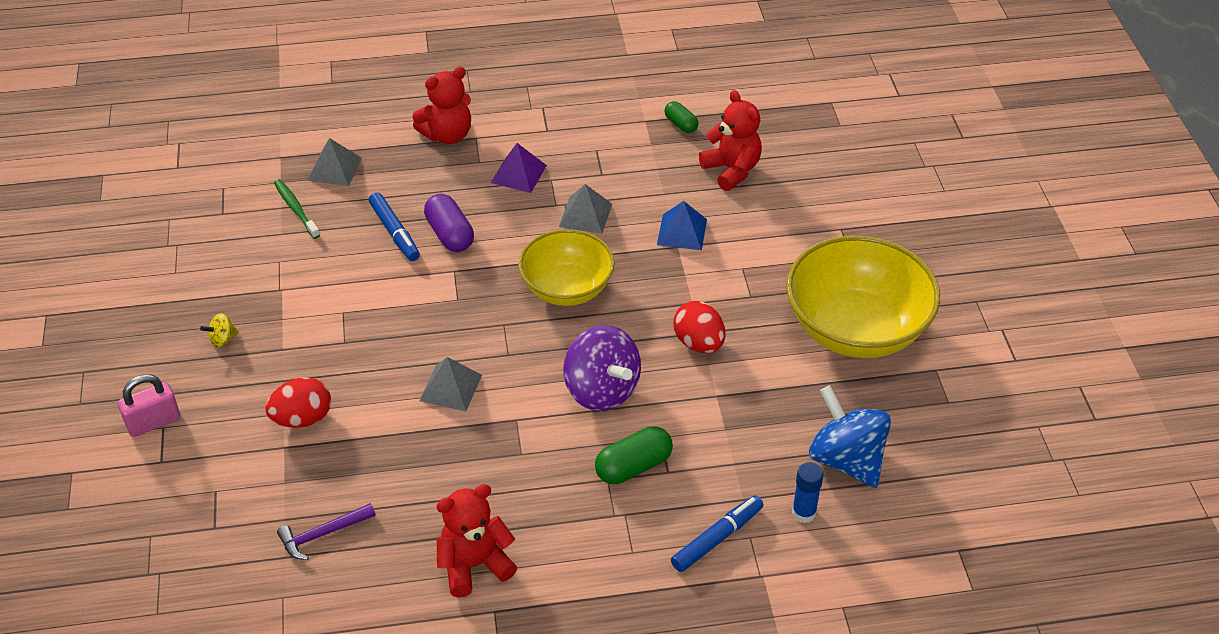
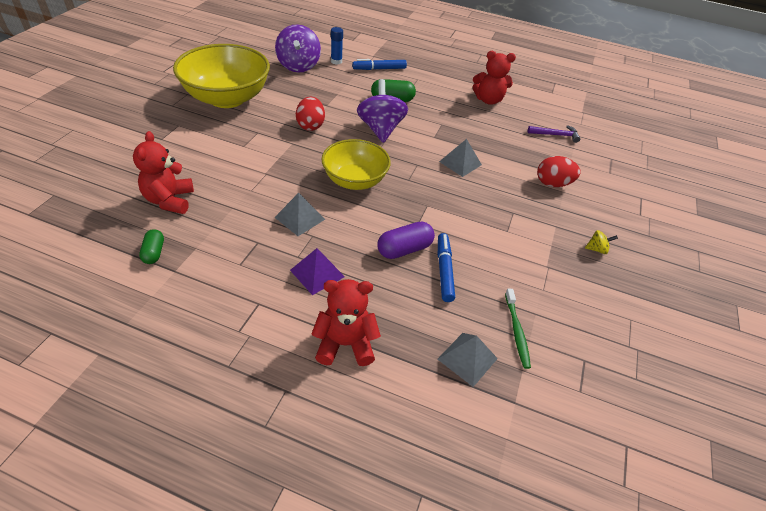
camera: 155 degrees left, 0 degrees up
(153, 422) = (646, 219): pink padlock -> none
(450, 234) = (404, 249): purple capsule -> purple capsule turned 60 degrees clockwise
(682, 232) = (252, 179): blue pyramid -> none
(846, 460) = (298, 66): blue spinning top -> purple spinning top

